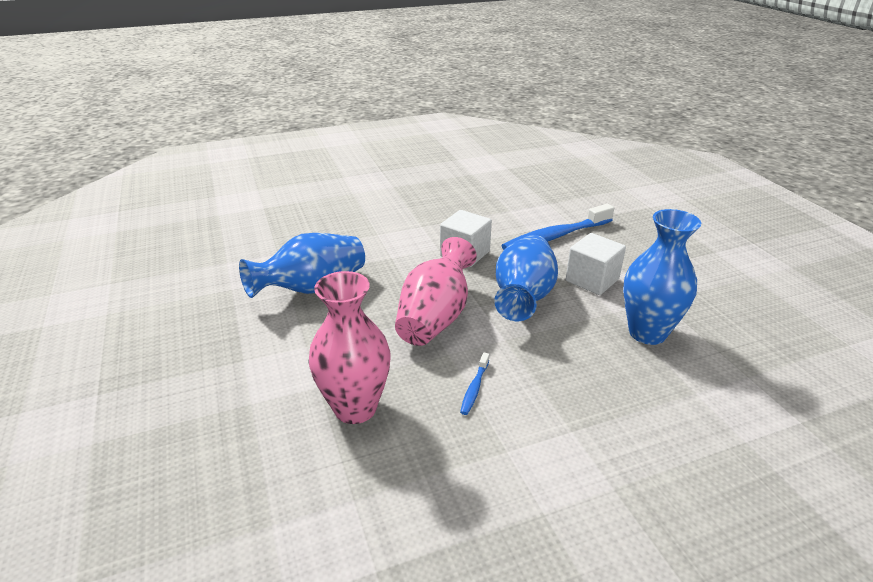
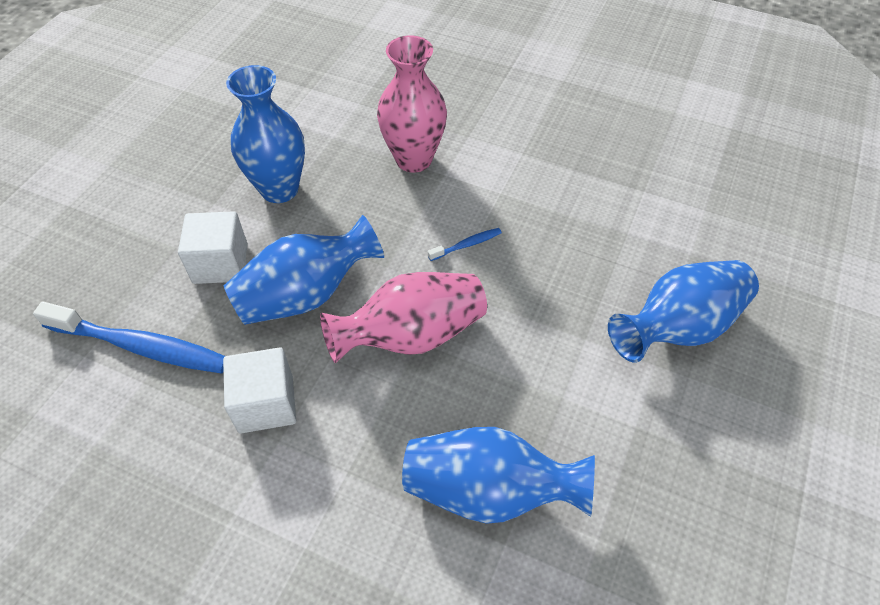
camera: 135 degrees left, 20 degrees up
(246, 441) = (678, 327): none -> blue vase
(355, 408) = (572, 295): pink vase -> pink vase (413, 159)

